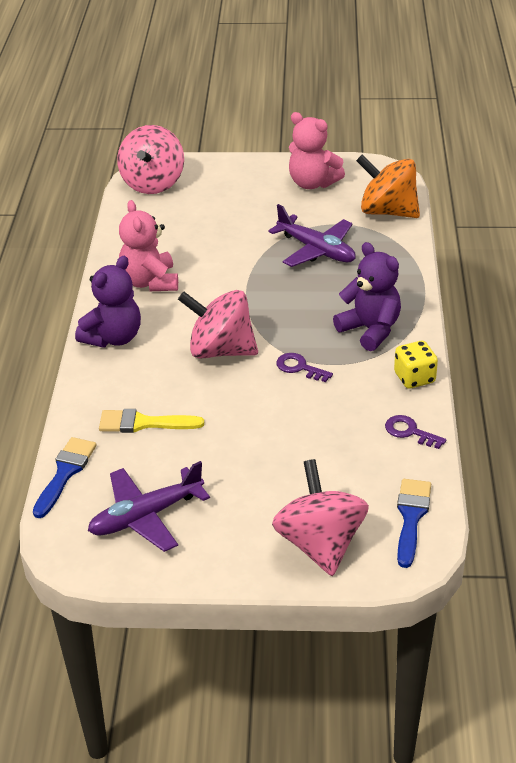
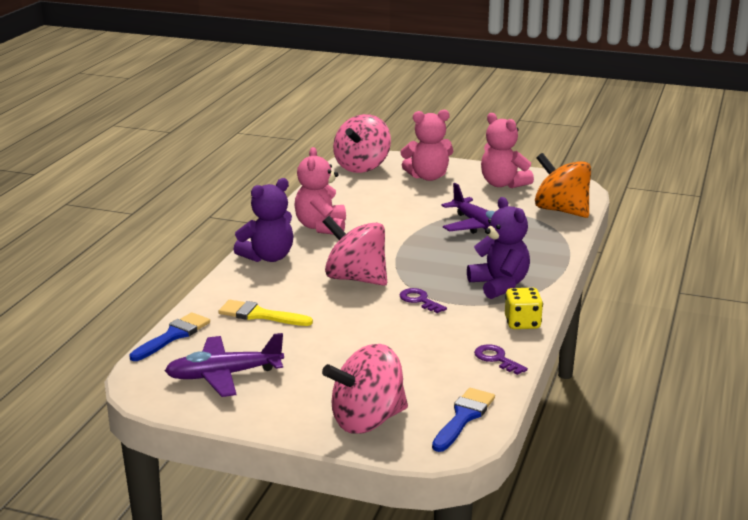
camera: 15 degrees right, 15 degrees down
(230, 186) = (428, 177): none -> pink teddy bear
(320, 544) = (367, 421): pink spinning top -> pink spinning top turned 120 degrees counterclockwise

